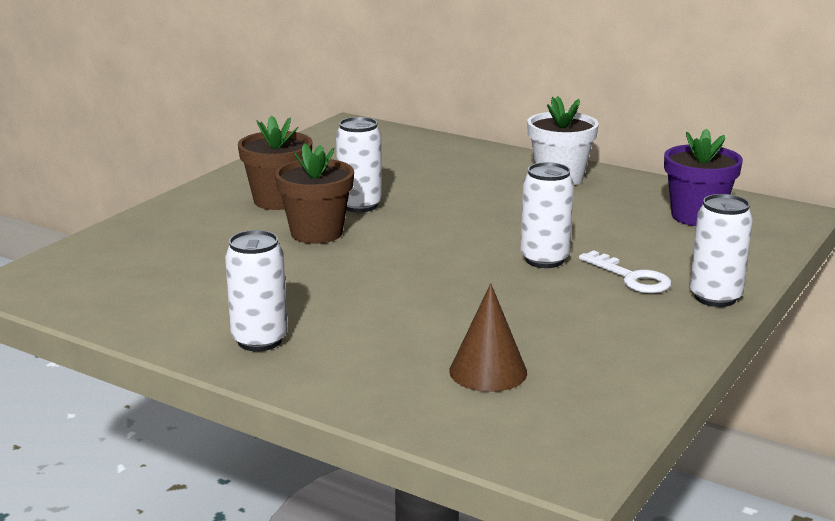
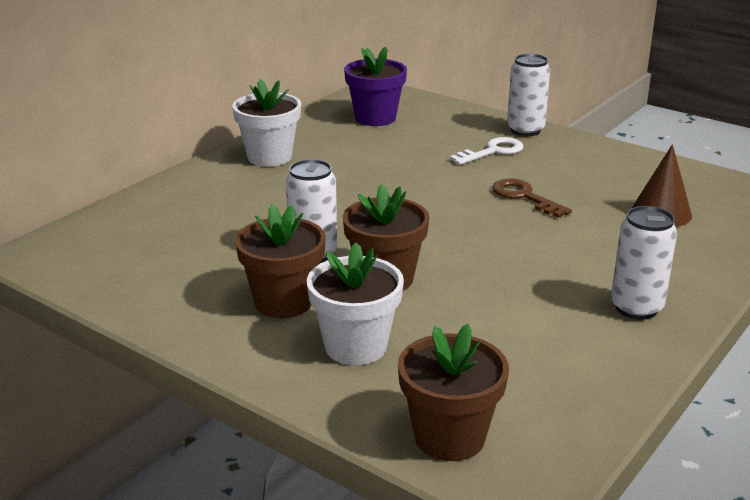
camera: 85 degrees left, 5 degrees up
(82, 260) = (449, 437): none -> brown flower pot
(208, 227) = (356, 346): none -> white flower pot
(507, 293) = (524, 197): none -> brown key
(544, 260) = (458, 178): white can -> none

